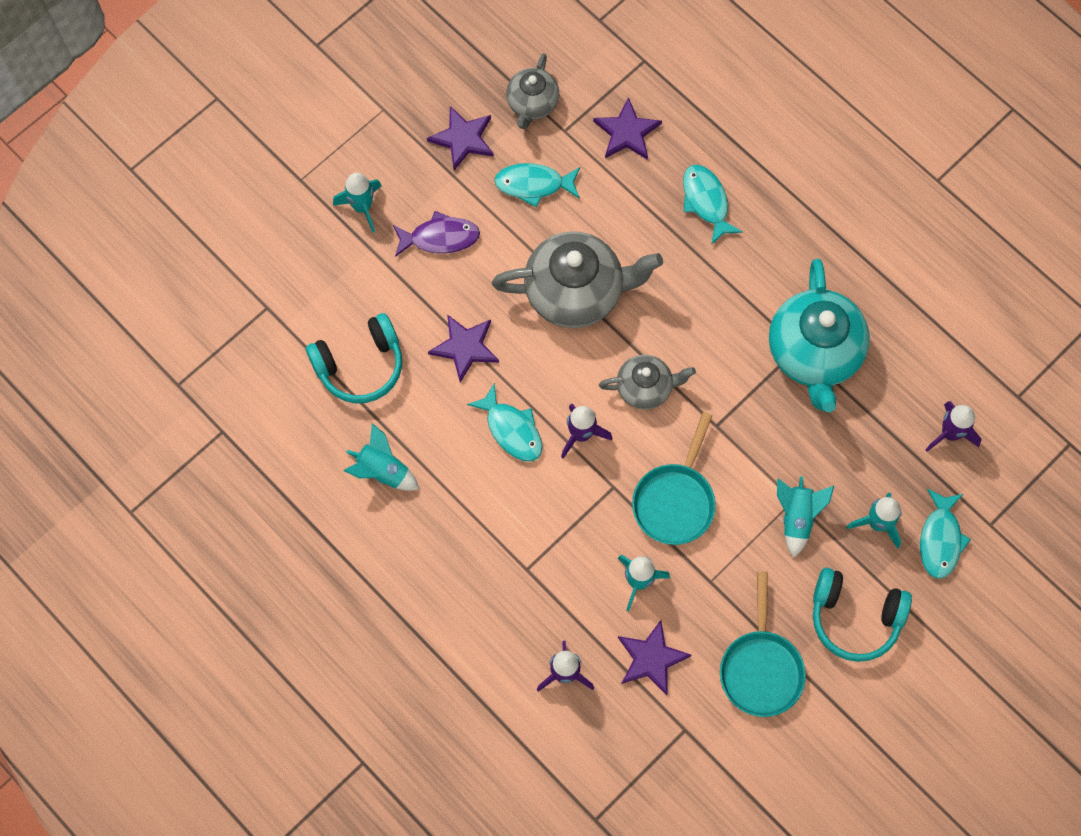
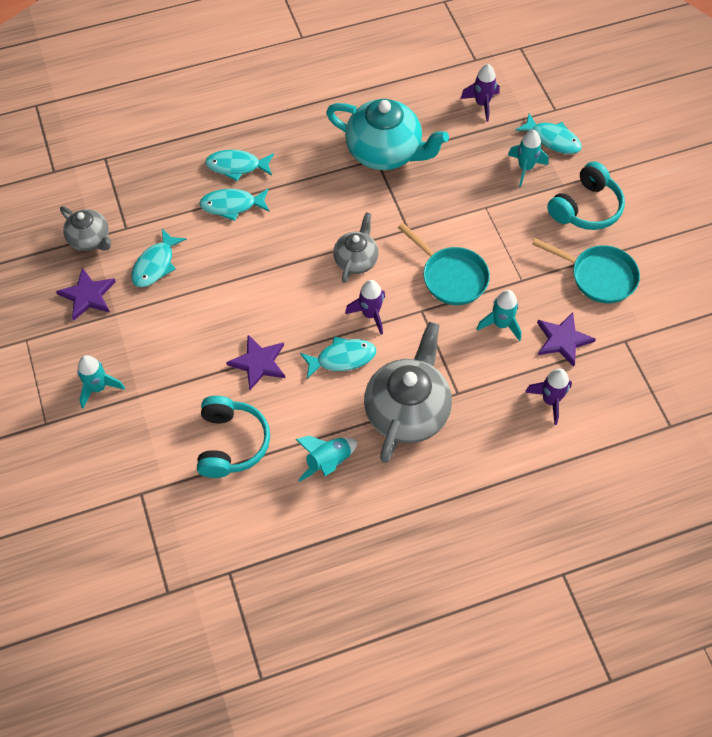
camera: 65 degrees left, 10 degrees down
(440, 238) = (159, 343): purple fish -> none
(576, 292) = (257, 272): grey teapot -> grey teapot (407, 411)
(627, 132) = (153, 191): purple star -> none
(650, 223) = (232, 205): none -> turquoise fish
(797, 517) = (499, 210): turquoise rocket -> none

